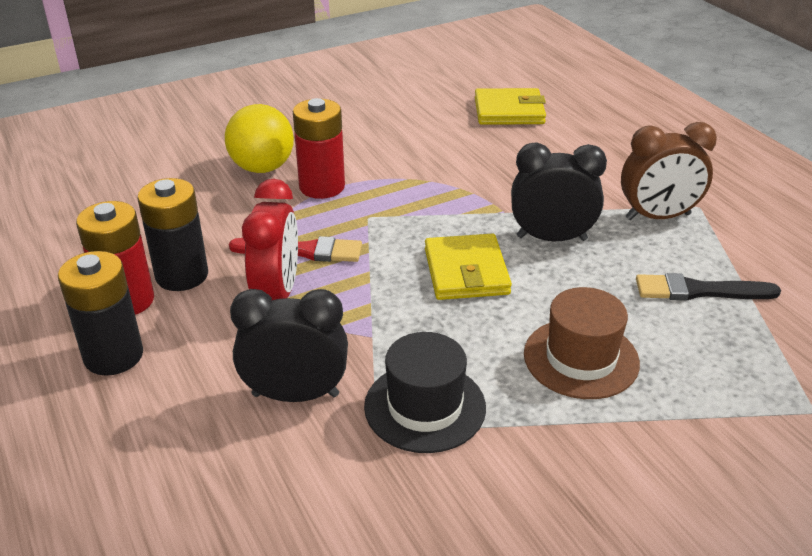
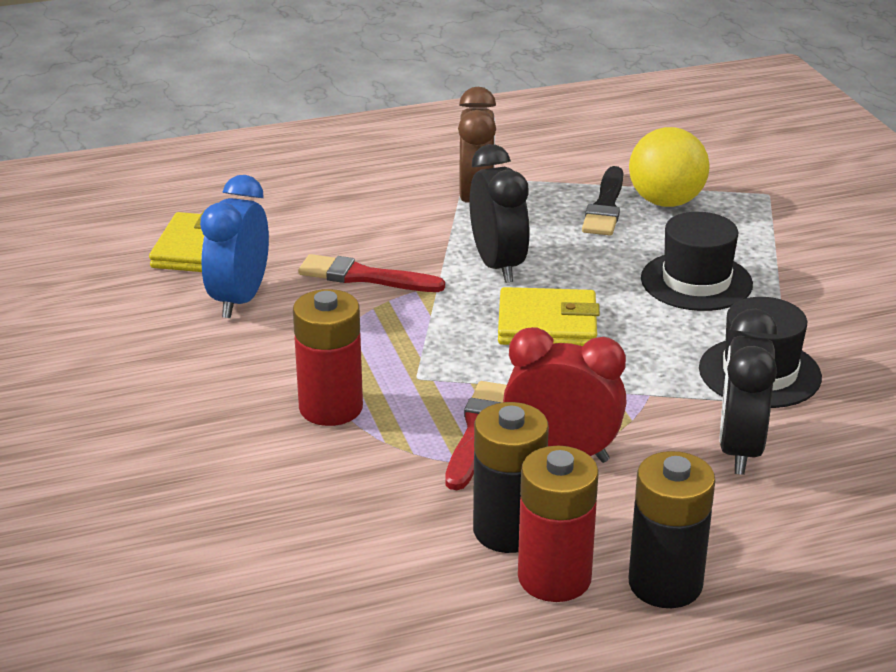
camera: 80 degrees left, 5 degrees down
(262, 168) = (257, 456): yellow ball -> yellow ball (666, 202)
(448, 135) = (239, 299): none -> blue clock
(502, 178) = (364, 277): none -> red brush
(551, 238) = (498, 265): black clock -> black clock turned 150 degrees clockwise
(581, 358) = (696, 281): brown hat -> black hat

